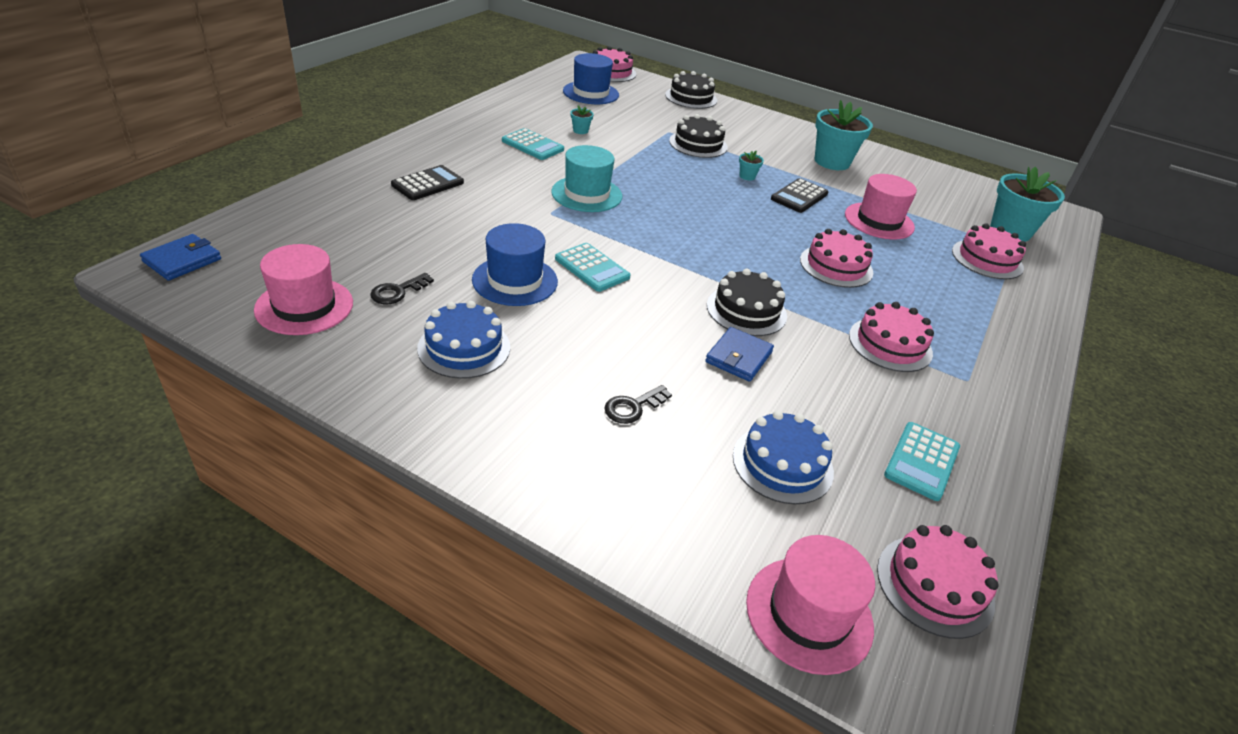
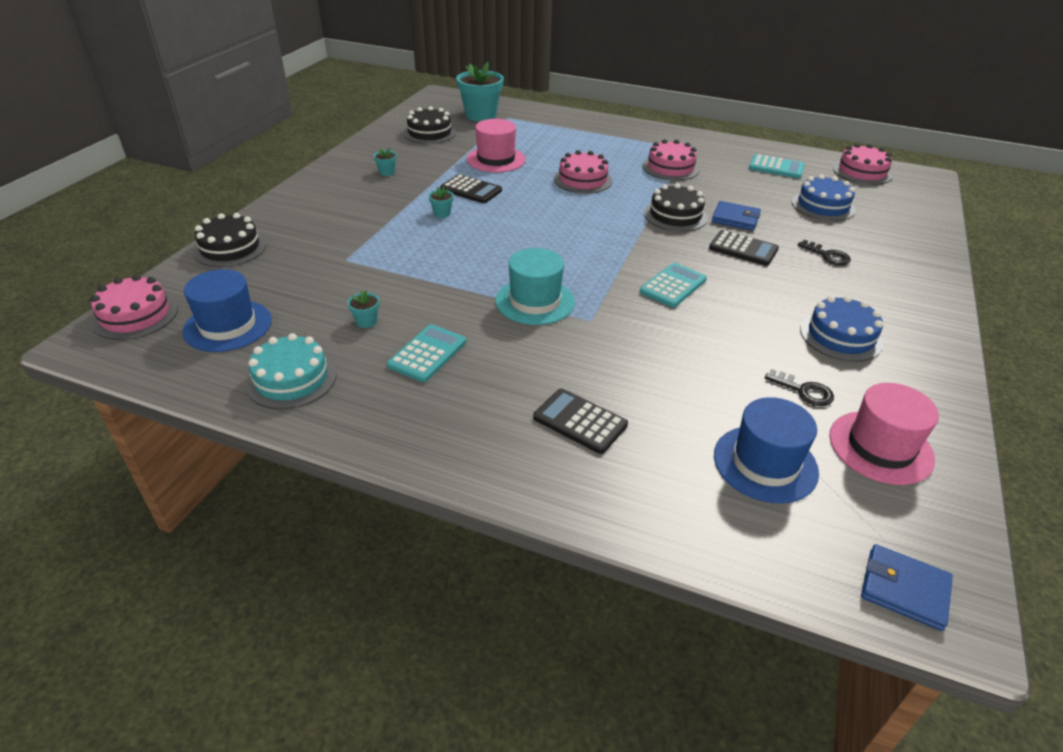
camera: 95 degrees left, 0 degrees up
(515, 281) = (727, 324): blue hat -> blue hat (765, 463)
(525, 105) = (291, 379): none -> turquoise cake
(660, 338) = (743, 249): none -> black calculator
(698, 144) = (374, 240): black cake -> black cake (429, 133)
(809, 614) = (917, 202): pink hat -> none
(832, 162) = (387, 172): turquoise flower pot -> turquoise flower pot, size x0.42
(987, 259) = (530, 127): pink cake -> none

